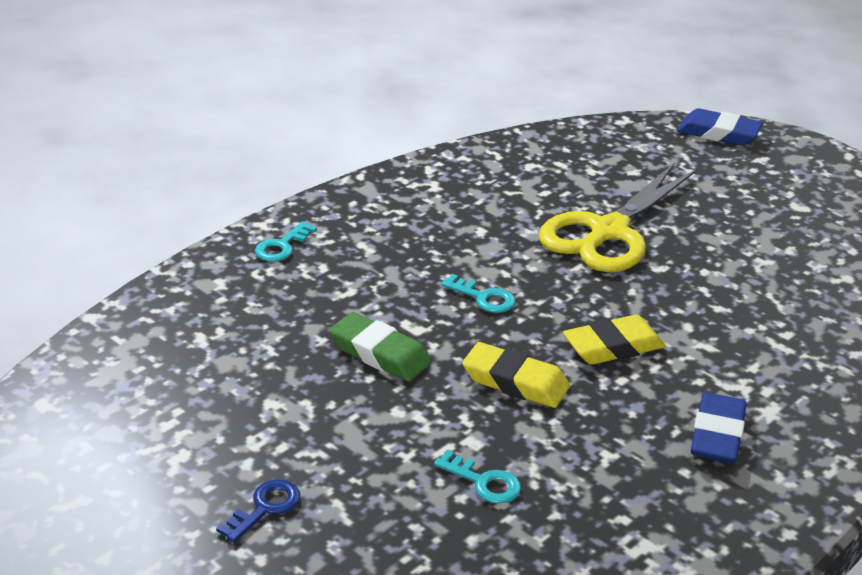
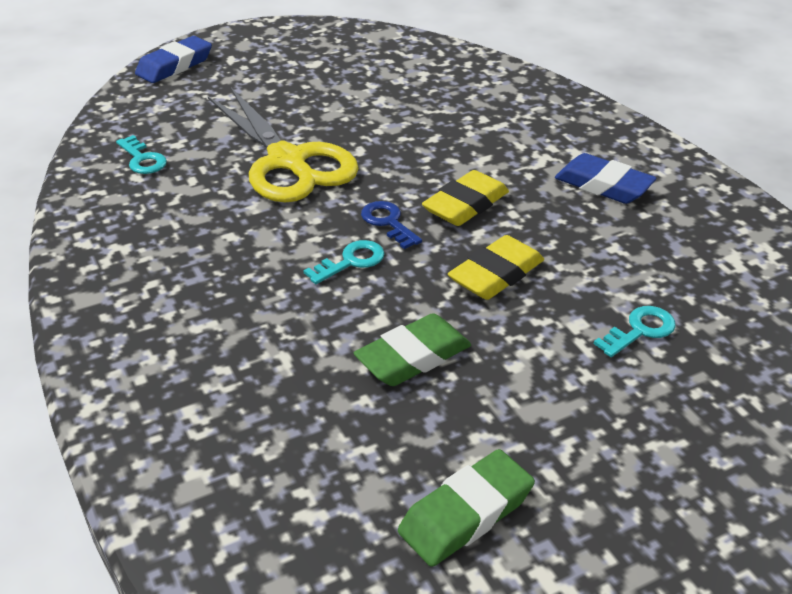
camera: 70 degrees left, 5 degrees up
(225, 408) = (466, 514): none -> green eraser
(265, 508) = (655, 508): blue key -> blue key (388, 222)
(282, 246) = (156, 396): turquoise key -> turquoise key (142, 159)
(613, 347) = (465, 205): yellow eraser -> yellow eraser turned 45 degrees clockwise

